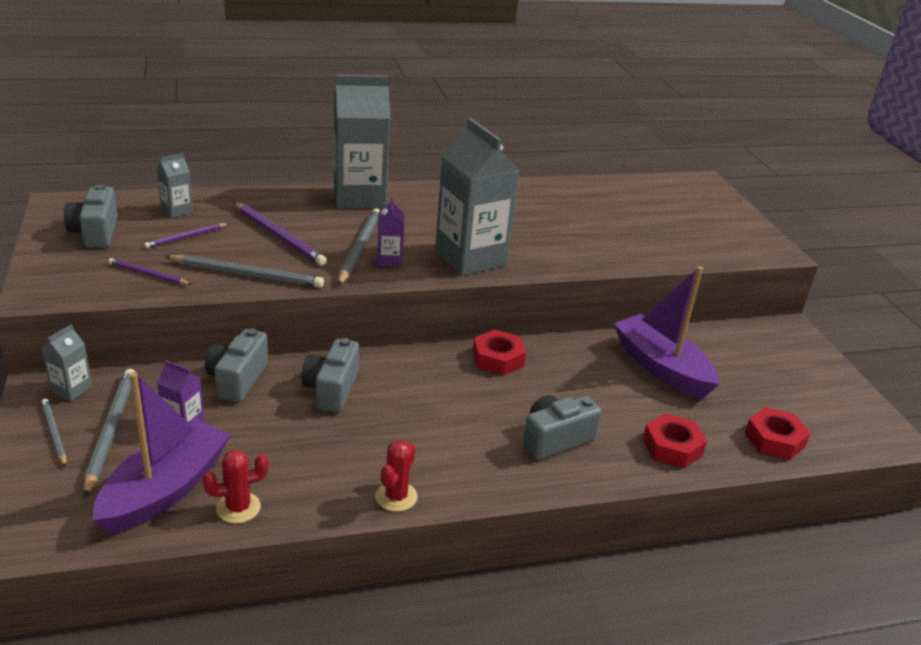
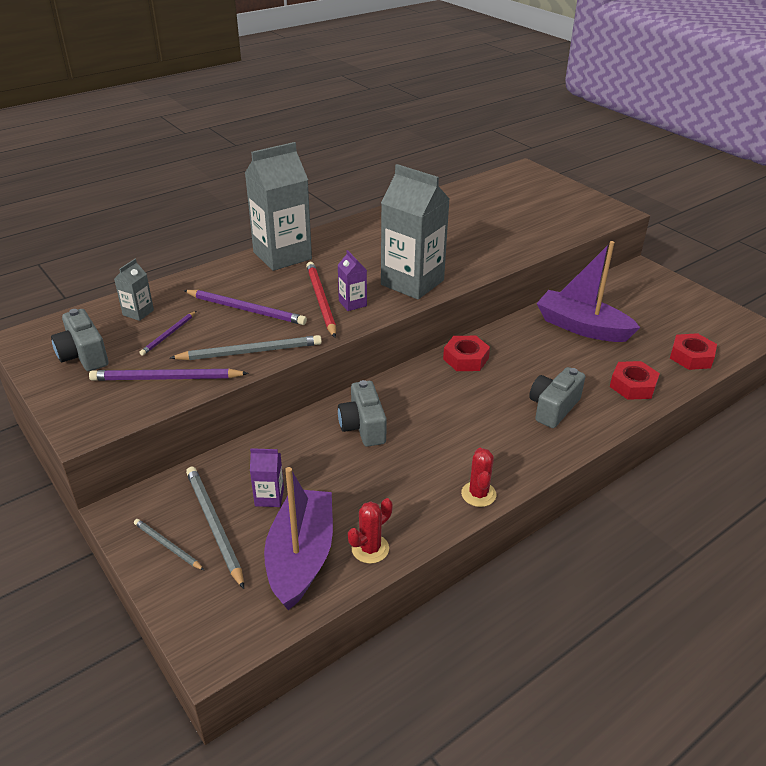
camera: 20 degrees left, 5 degrees up
(71, 389) = (149, 502): grey carton -> none
(148, 274) = (166, 378): purple pencil -> purple pencil, size x1.73
(237, 379) = (282, 444): grey camera -> none
(359, 248) = (321, 300): grey pencil -> red pencil

